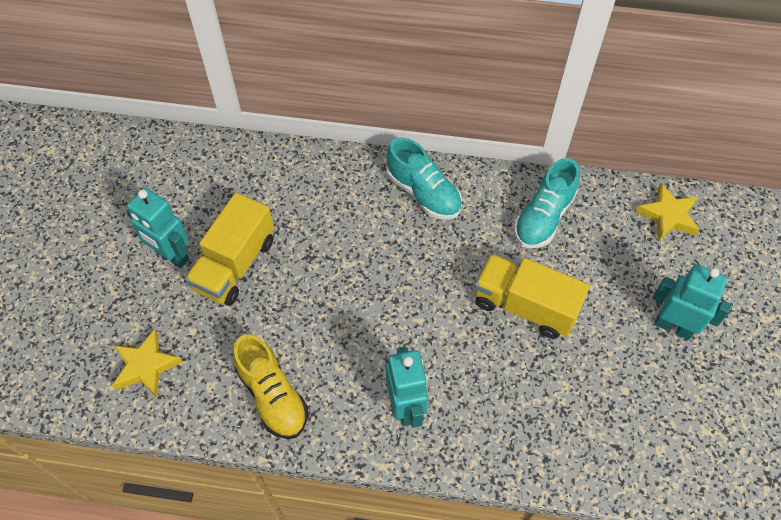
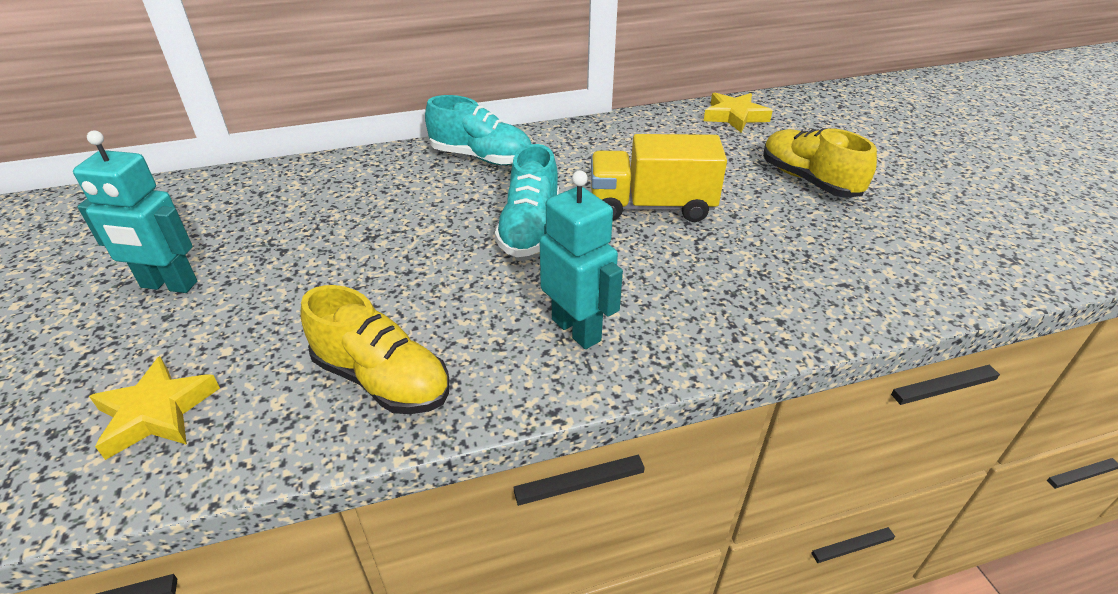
camera: 25 degrees left, 20 degrees down
(235, 264) = (269, 269): yellow truck -> none
(543, 217) = (620, 144): turquoise shoe -> turquoise shoe (530, 229)
(673, 326) = (808, 180): turquoise robot -> yellow shoe

